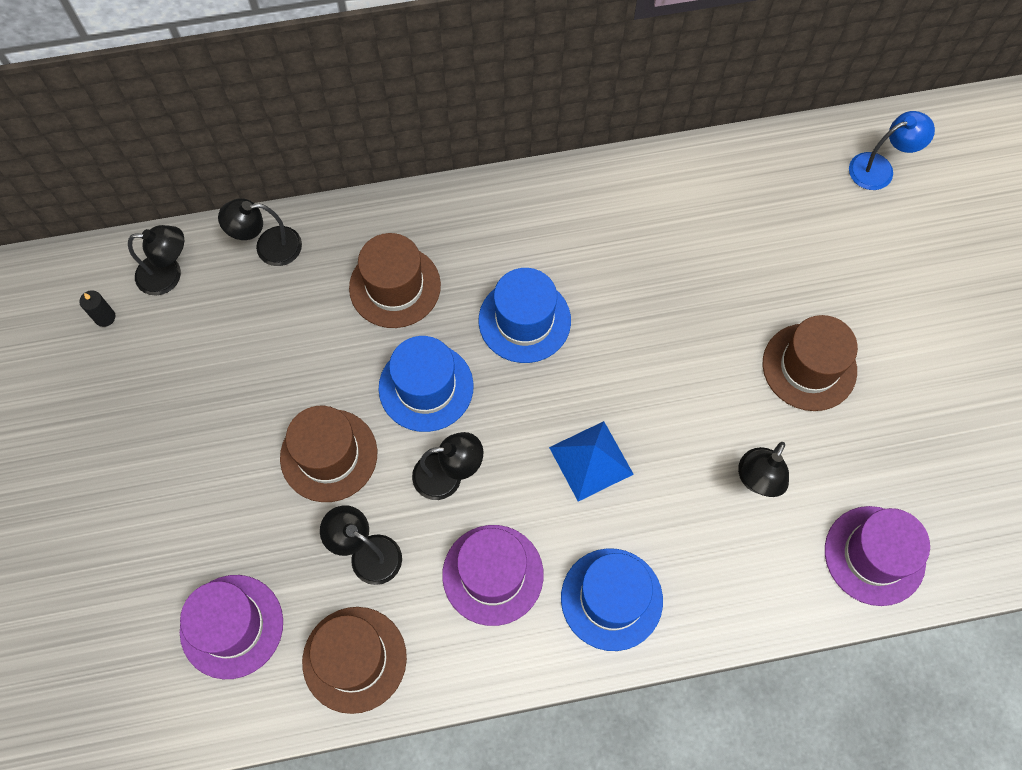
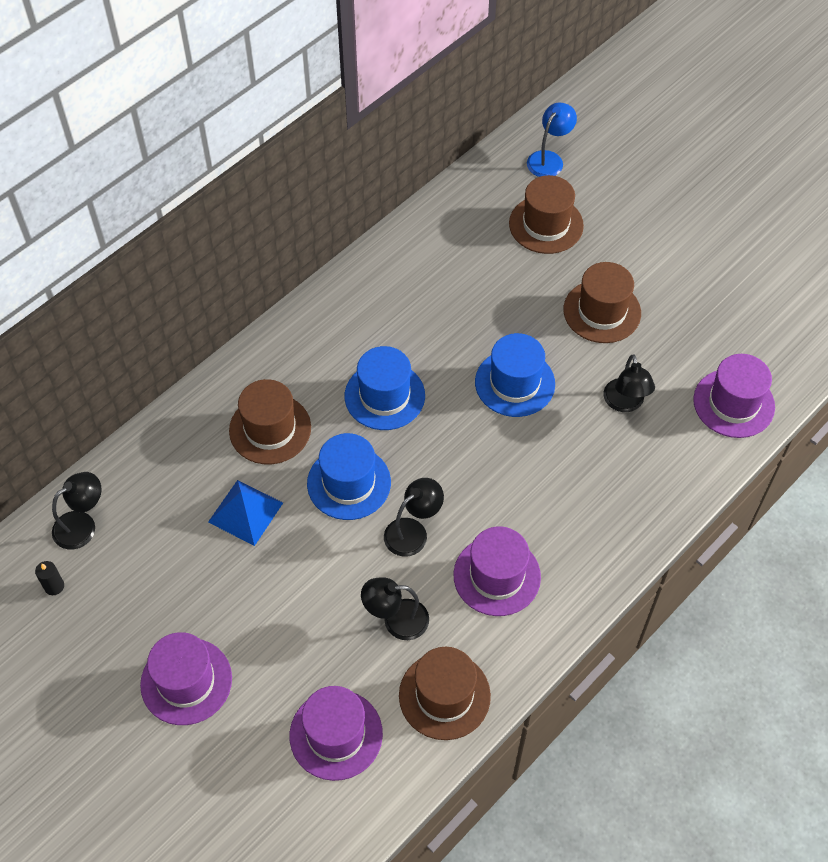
camera: 35 degrees left, 10 degrees down
(145, 483) = (186, 681): none -> purple hat
(268, 247) = (148, 459): black lamp -> none
(329, 455) = (314, 573): brown hat -> brown hat (546, 224)
(591, 460) = (505, 459): blue pyramid -> blue pyramid (246, 512)
(611, 599) = (589, 539): blue hat -> blue hat (515, 383)

